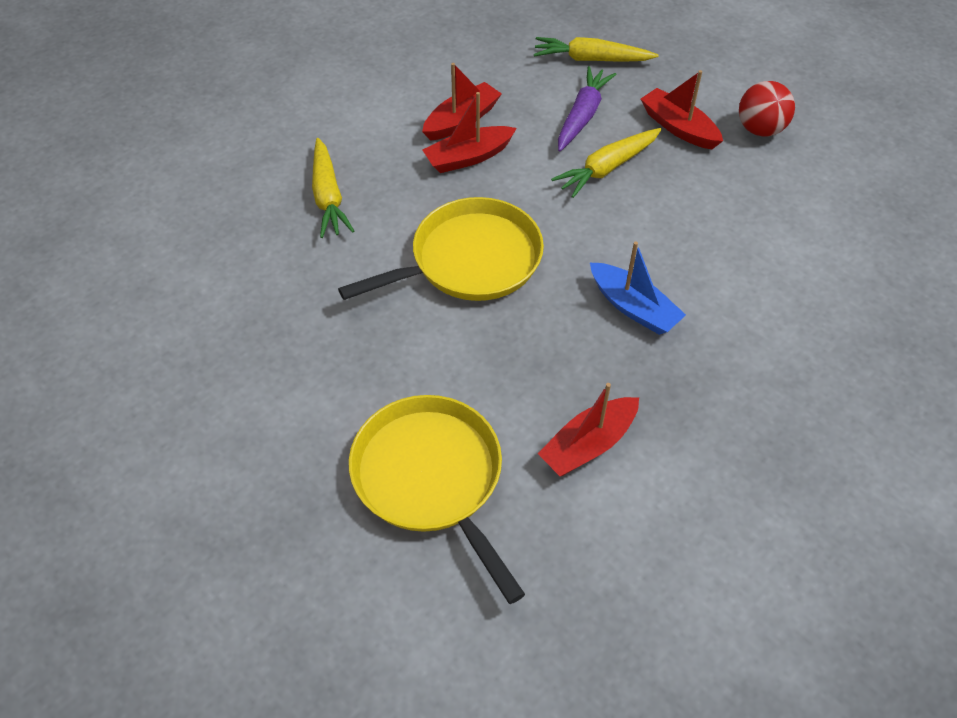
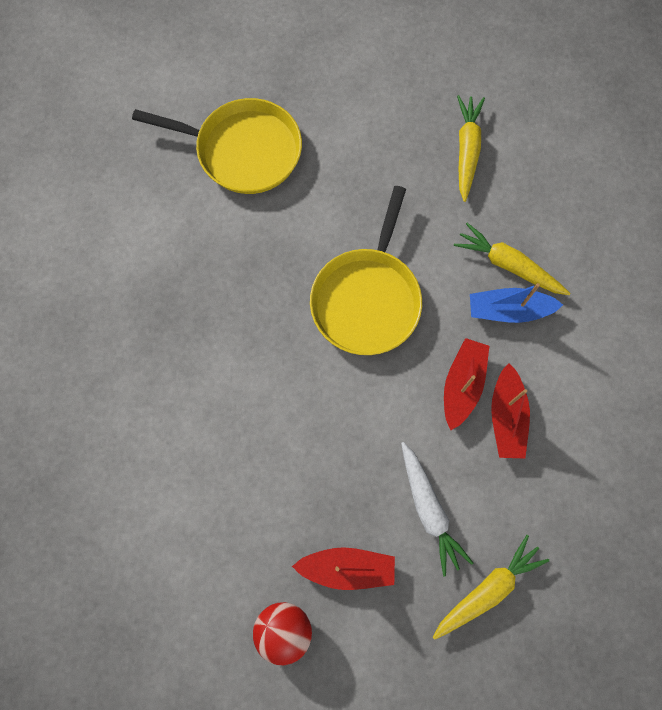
camera: 135 degrees right, 20 degrees up
(582, 115) = (429, 510): purple carrot -> white carrot
(588, 445) = (179, 239): red boat -> none
(607, 168) = (359, 468): yellow carrot -> yellow carrot (466, 150)
(633, 307) = (233, 356): blue boat -> blue boat (508, 310)

